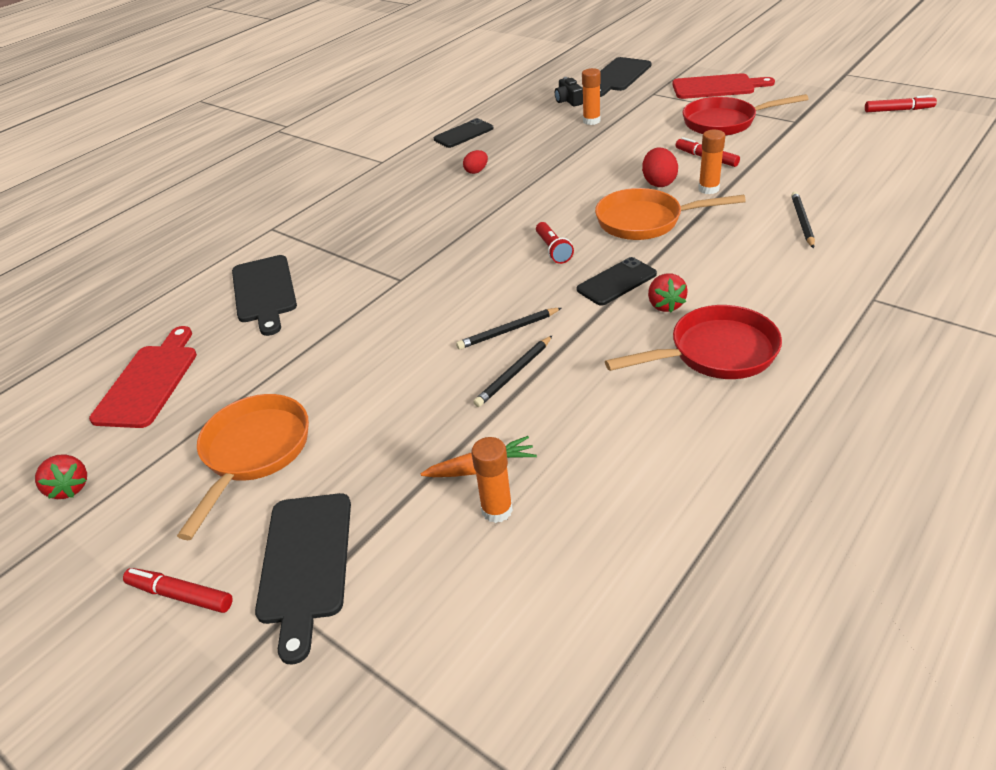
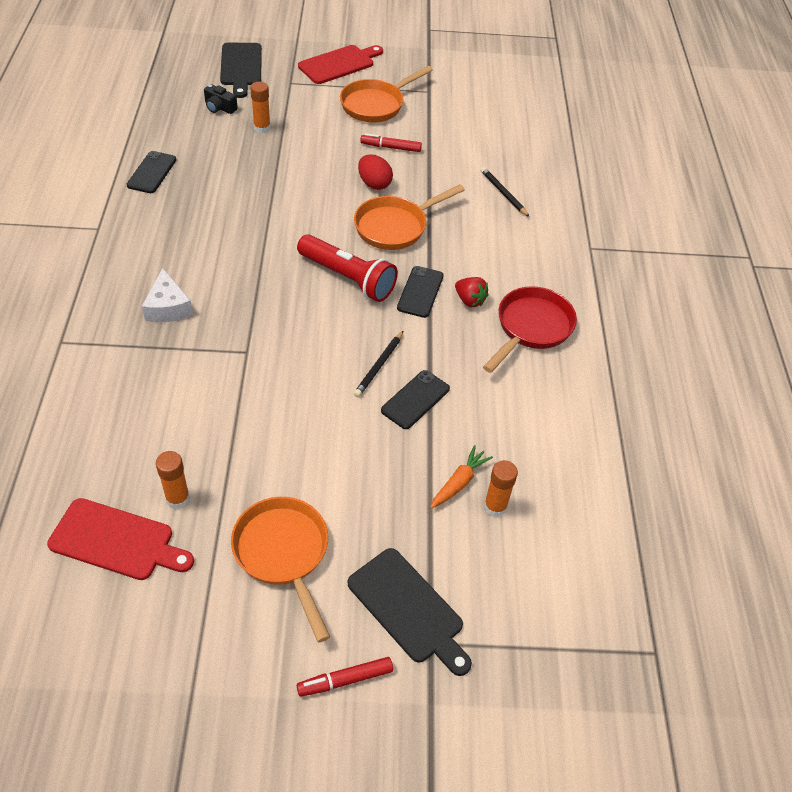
camera: 45 degrees left, 10 degrees up
(70, 488) = (157, 661): red strawberry -> none
(149, 381) = (117, 541): red cutting board -> red cutting board turned 135 degrees clockwise
(264, 292) = (131, 411): black cutting board -> none
(373, 228) = (168, 307): none -> white cheese
(476, 171) = (206, 214): red egg -> none
(514, 373) = (415, 400): black pencil -> black phone
(553, 250) = (348, 278): red flashlight -> red flashlight, size x1.91
(708, 189) = (416, 180): orange glue stick -> orange glue stick (177, 498)
(724, 122) = (376, 104): red pan -> orange pan
(898, 110) = (492, 63): red marker -> none

